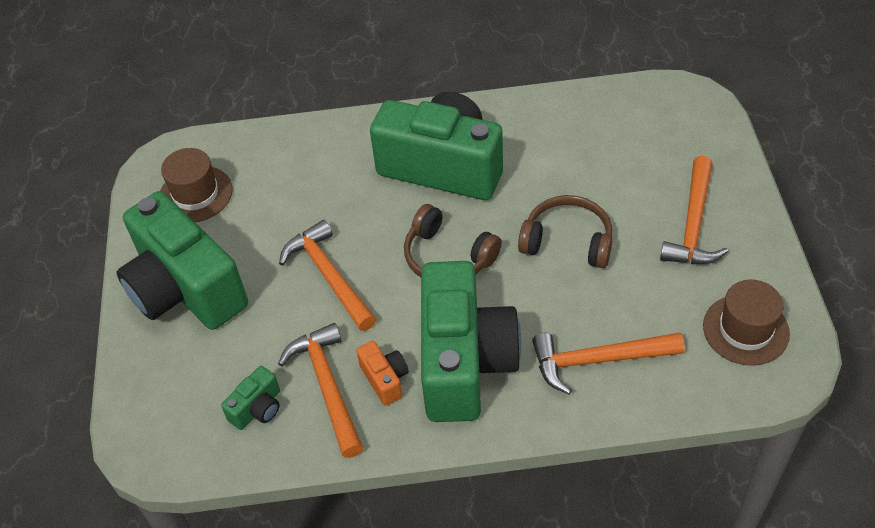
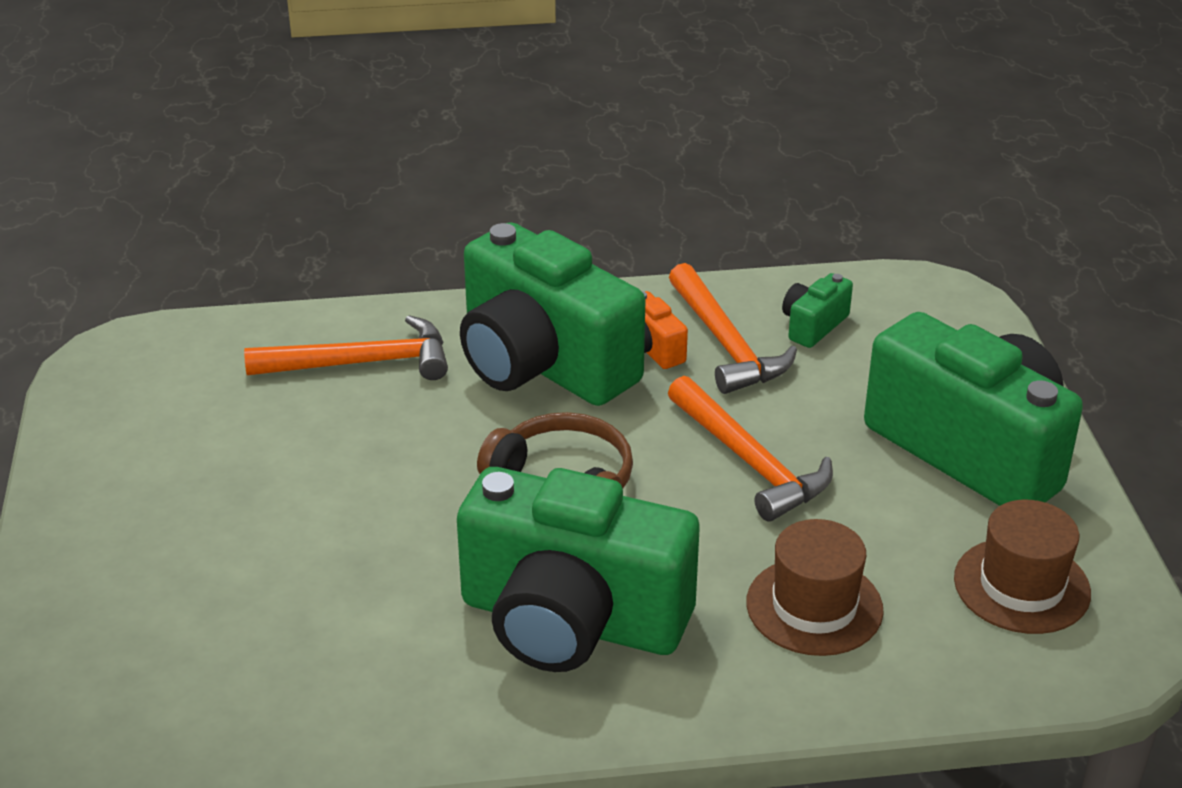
camera: 175 degrees right, 15 degrees down
(464, 362) = (542, 364): green camera -> green camera turned 45 degrees counterclockwise
(567, 241) = (370, 498): brown headphones -> none
(693, 224) = (159, 518): orange hammer -> none
(745, 329) = (149, 390): brown hat -> brown hat (814, 606)

